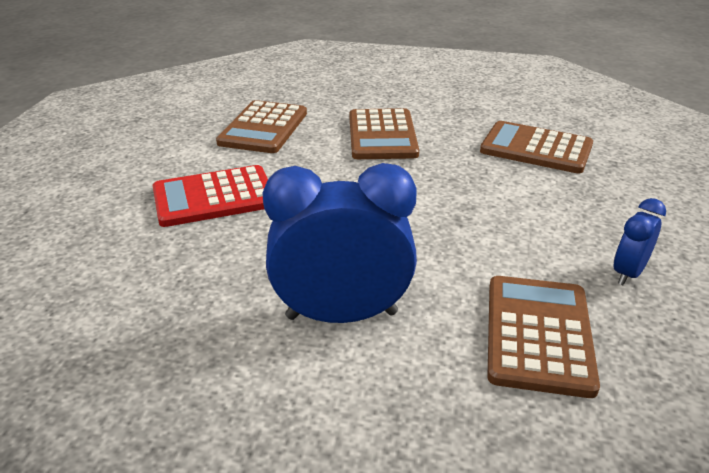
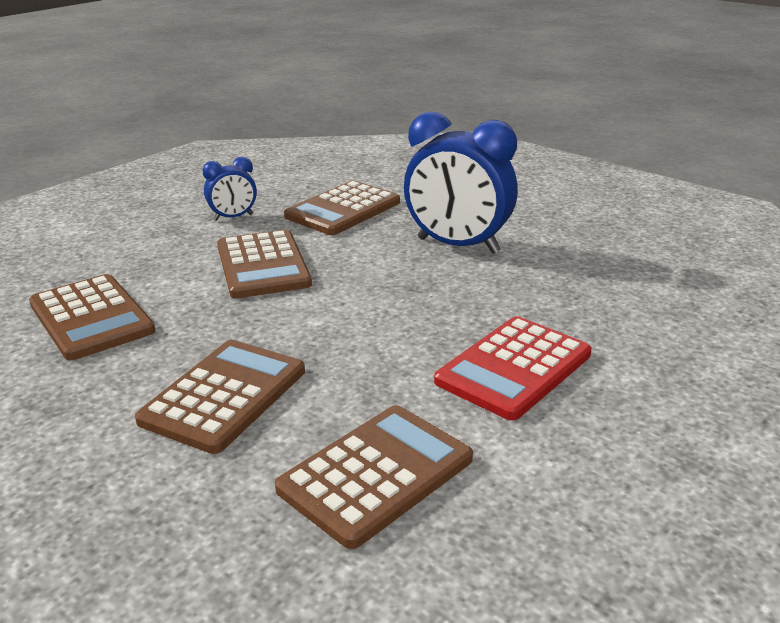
camera: 150 degrees left, 5 degrees down
(214, 197) = (513, 368): red calculator -> red calculator turned 120 degrees clockwise
(498, 223) = (262, 265): none -> brown calculator

